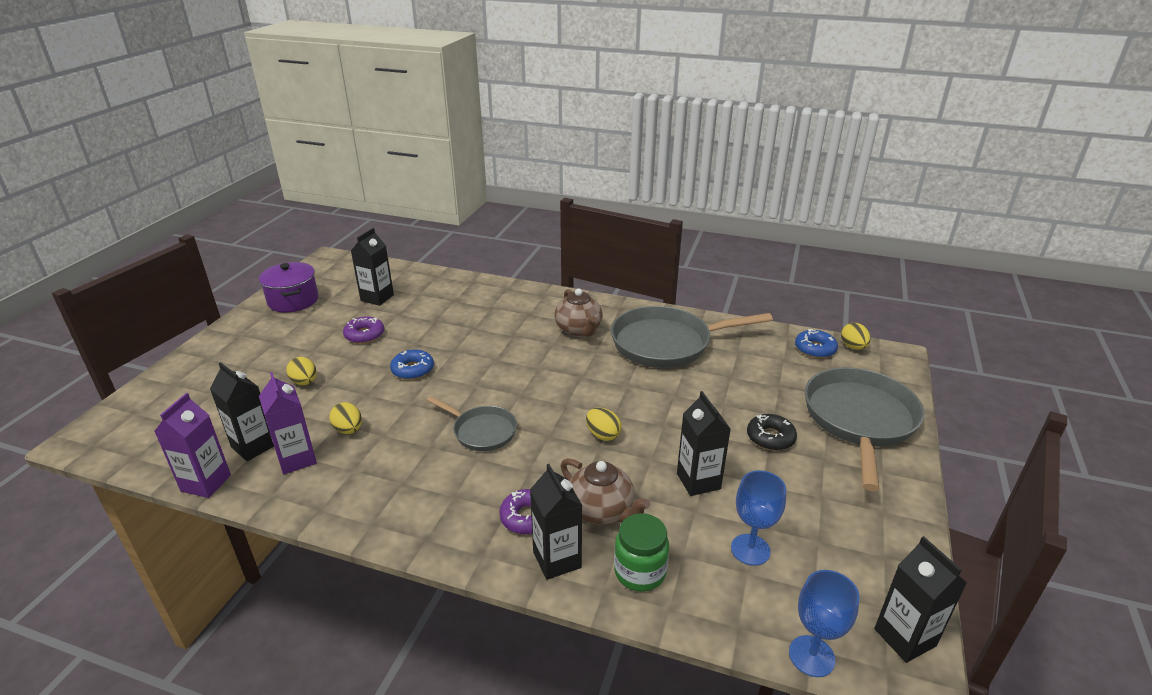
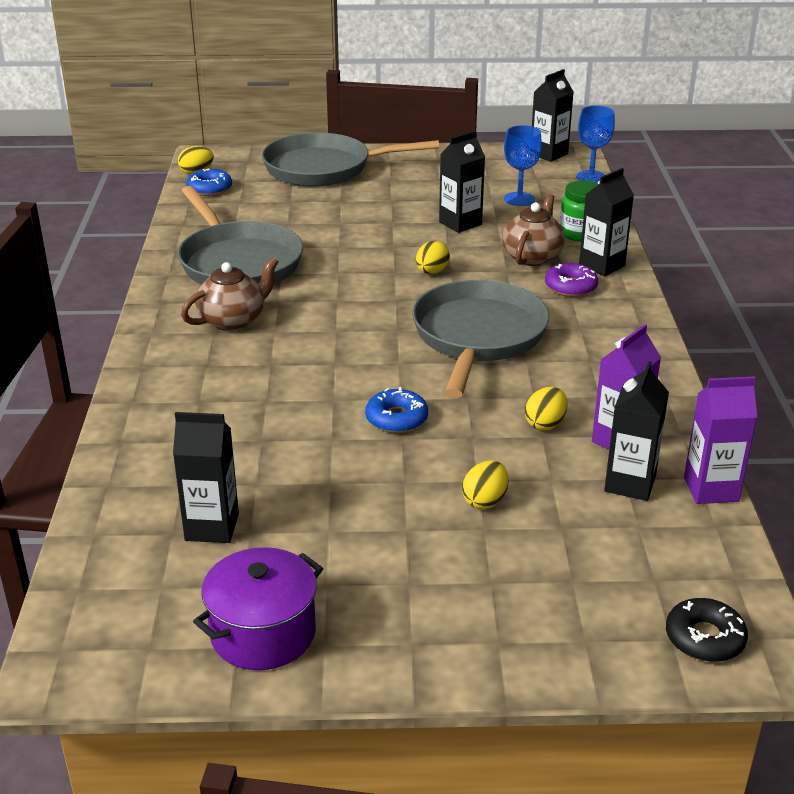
camera: 110 degrees left, 0 degrees up
(364, 335) = (335, 494): purple donut -> none
(481, 431) = (477, 337): grey pan -> grey pan, size x1.84
(770, 437) = (376, 200): black donut -> black donut (704, 638)

